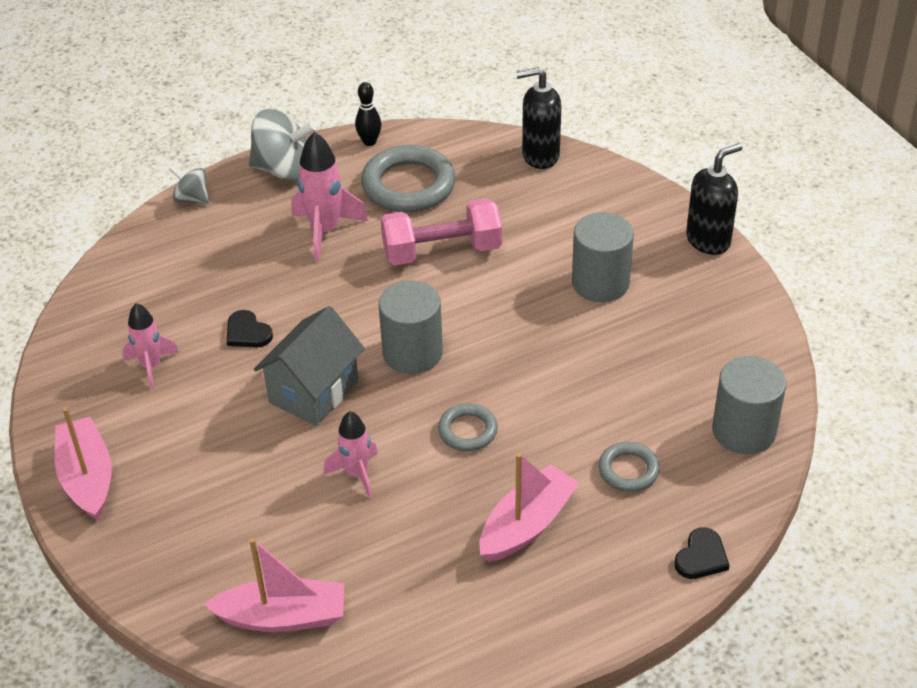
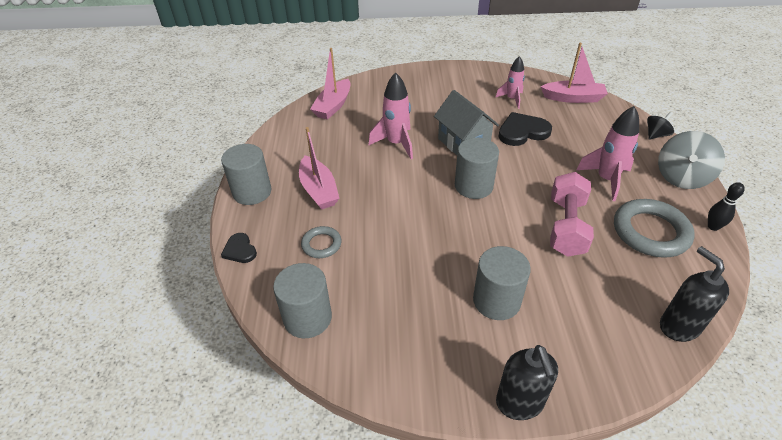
camera: 115 degrees right, 0 degrees up
(87, 478) = (448, 73): pink boat -> pink boat (573, 98)
(192, 199) = (656, 135): grey spinning top -> black spinning top
(247, 332) = (522, 132): black heart -> black heart, size x1.74
(356, 474) = (396, 144): pink rocket -> pink rocket, size x1.54
(467, 431) = (398, 189): grey ring -> none
(540, 156) = (679, 326): black soap dispenser -> black soap dispenser turned 45 degrees counterclockwise
(584, 612) = (252, 192): none -> grey cylinder

